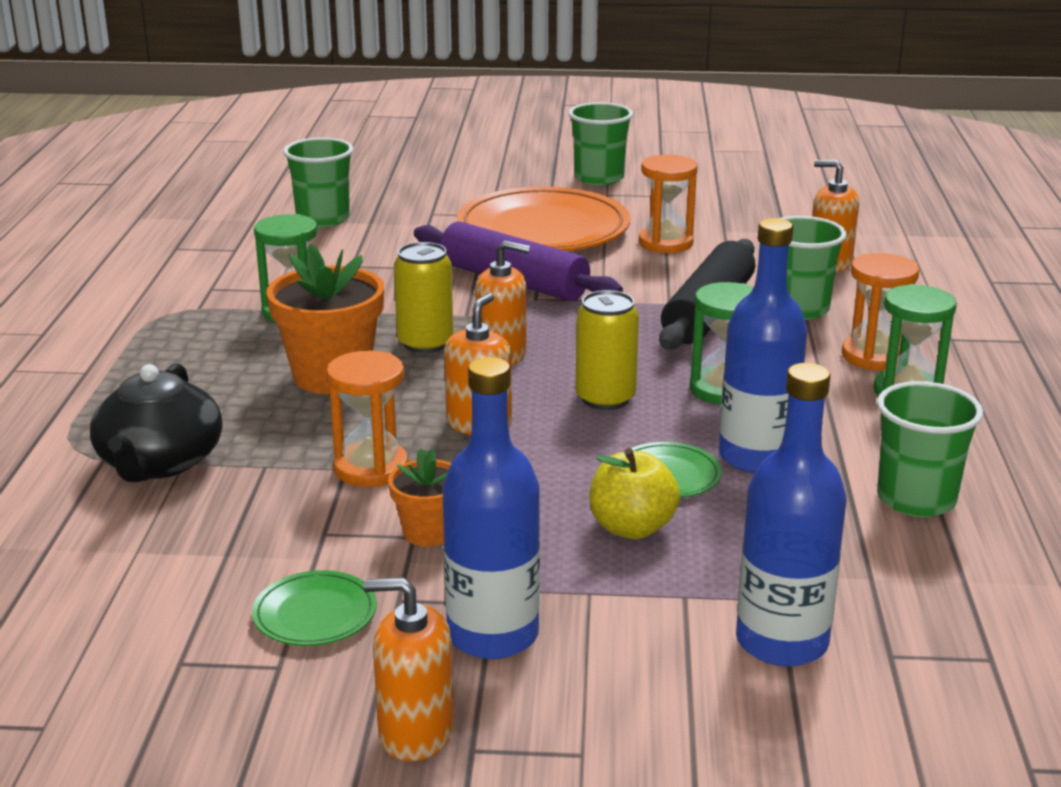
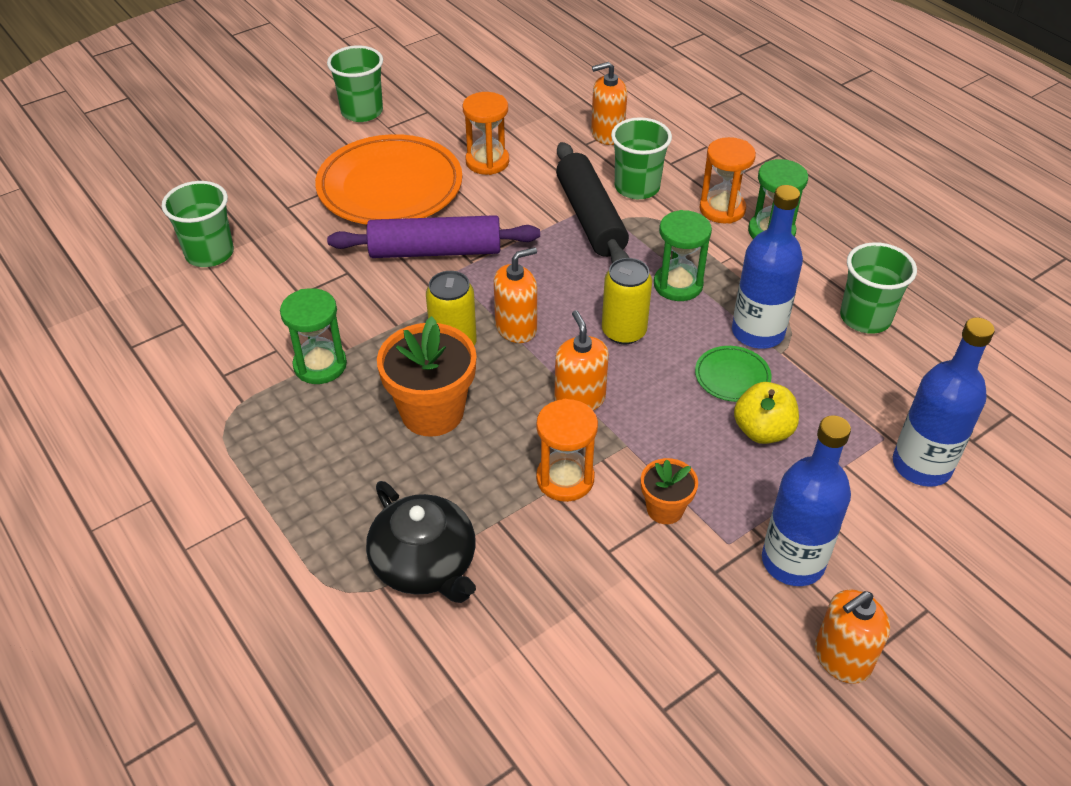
camera: 40 degrees left, 20 degrees up
(315, 614) = (686, 617): green plate -> none

